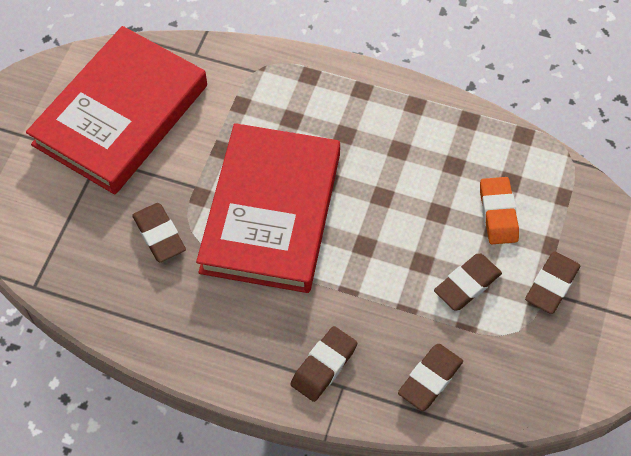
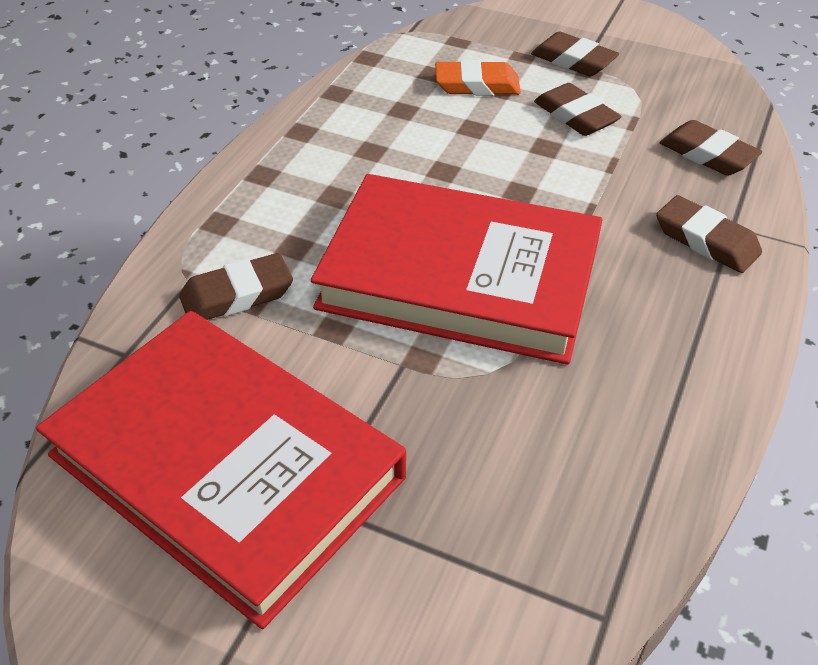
camera: 85 degrees left, 15 degrees down
(159, 235) = (494, 414): brown eraser -> brown eraser (237, 295)

